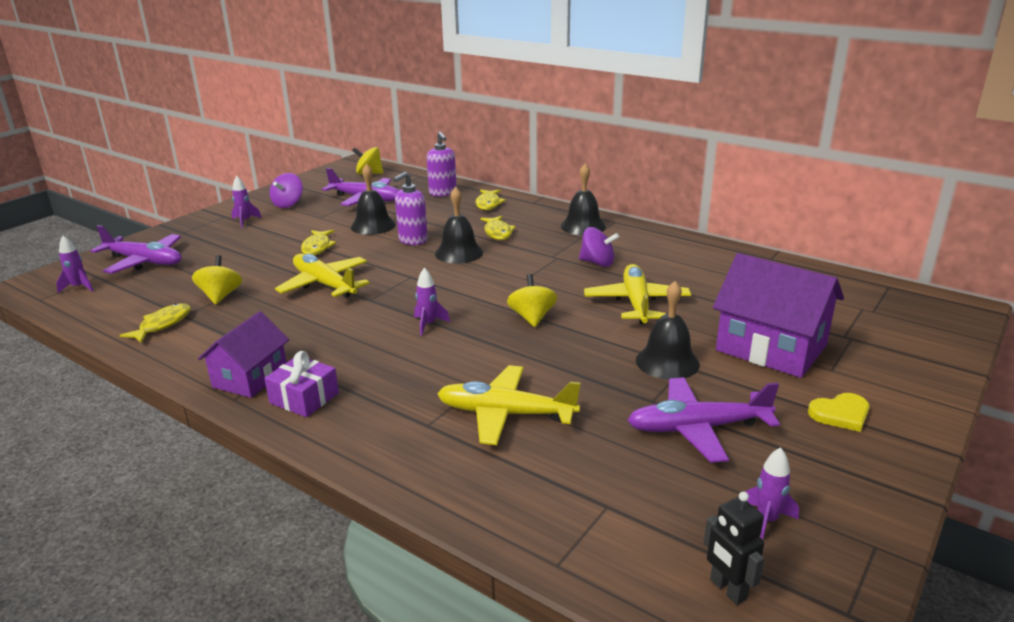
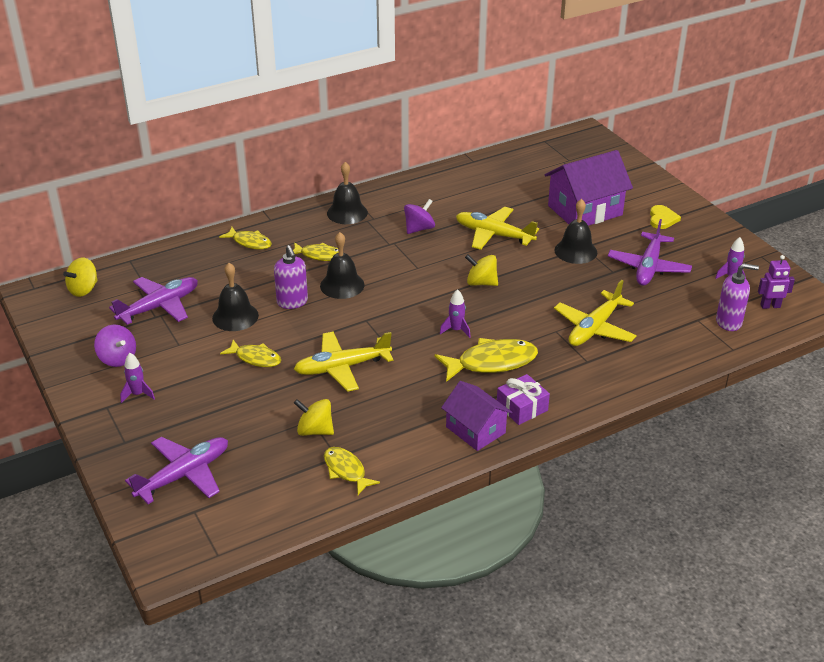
camera: 65 degrees left, 10 degrees up
(79, 287) = (212, 525): purple rocket -> none
(381, 359) = (491, 362): none -> yellow fish
(443, 193) = (194, 259): purple soap dispenser -> purple soap dispenser (729, 322)
(727, 589) = (770, 306): black robot -> purple robot

